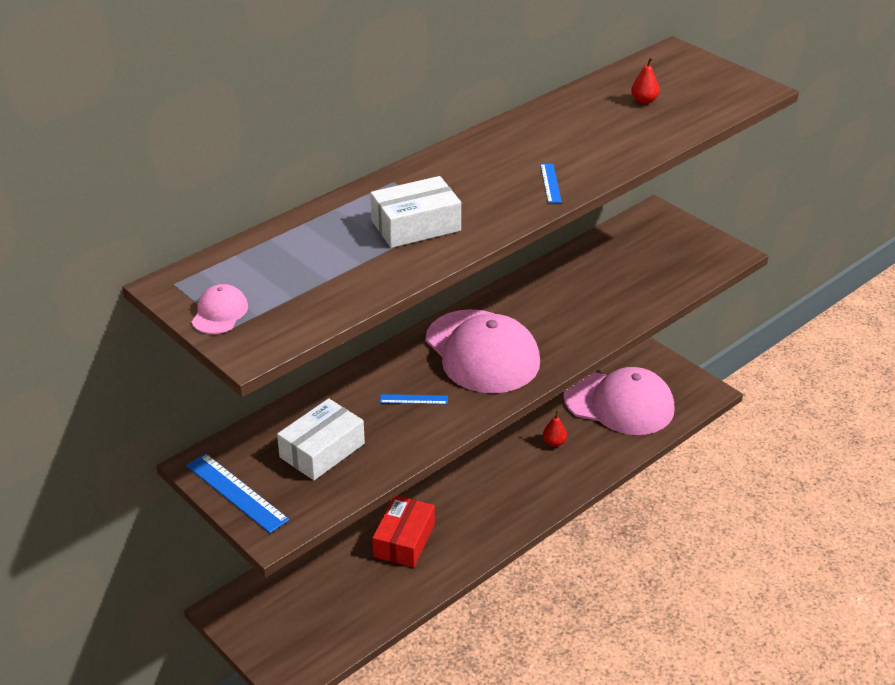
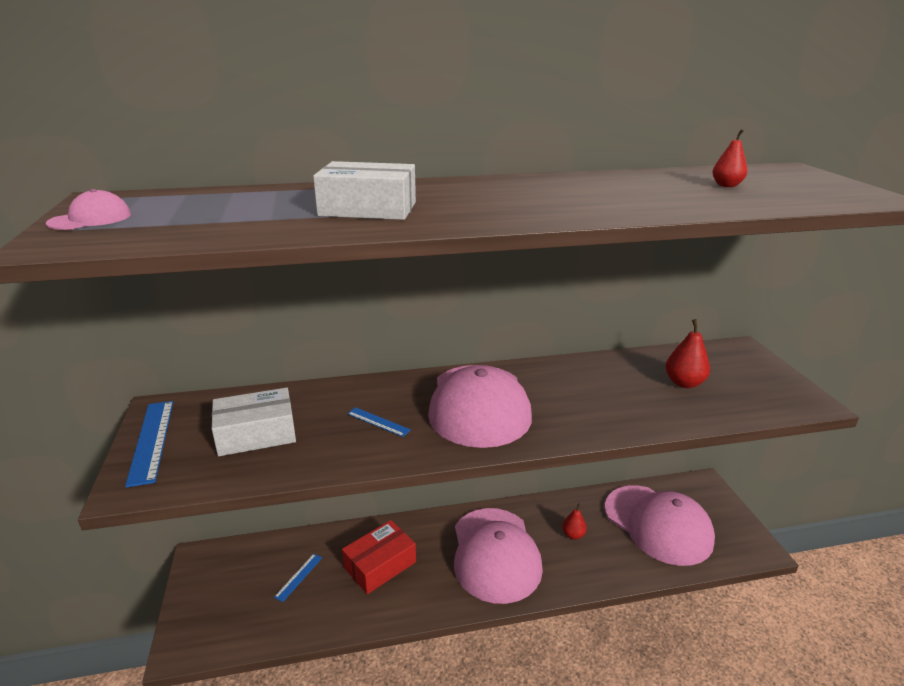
camera: 30 degrees right, 10 degrees down
(499, 487) = (495, 554): none -> pink cap
(550, 183) = (551, 211): blue ruler -> blue ruler (298, 577)
(629, 268) = (684, 383): none -> red pear

